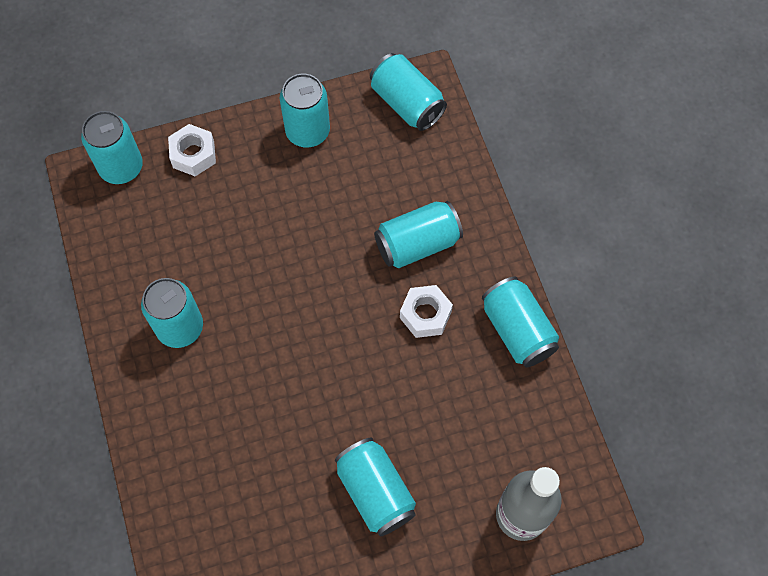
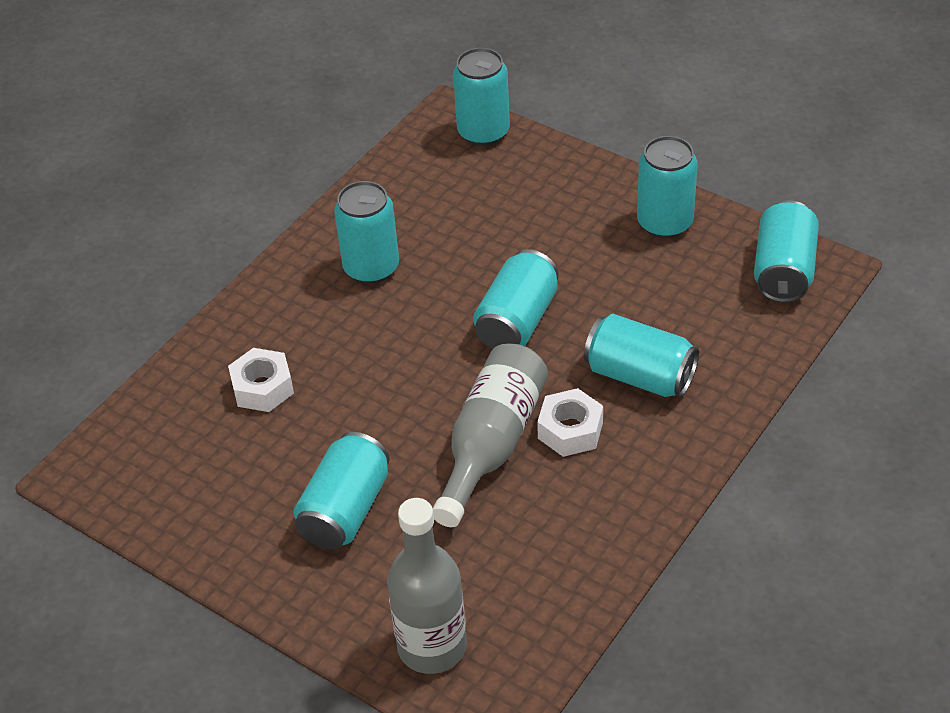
camera: 55 degrees right, 20 degrees down
(193, 154) = (549, 166): white nut -> white nut (263, 388)
(397, 367) = (491, 444): none -> grey bottle
(517, 330) = (633, 515): turquoise can -> turquoise can (517, 321)

